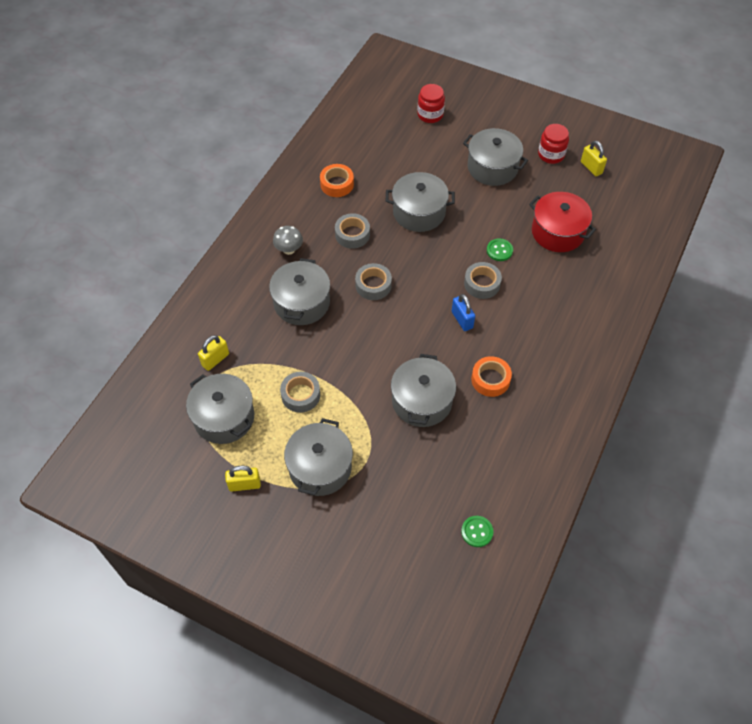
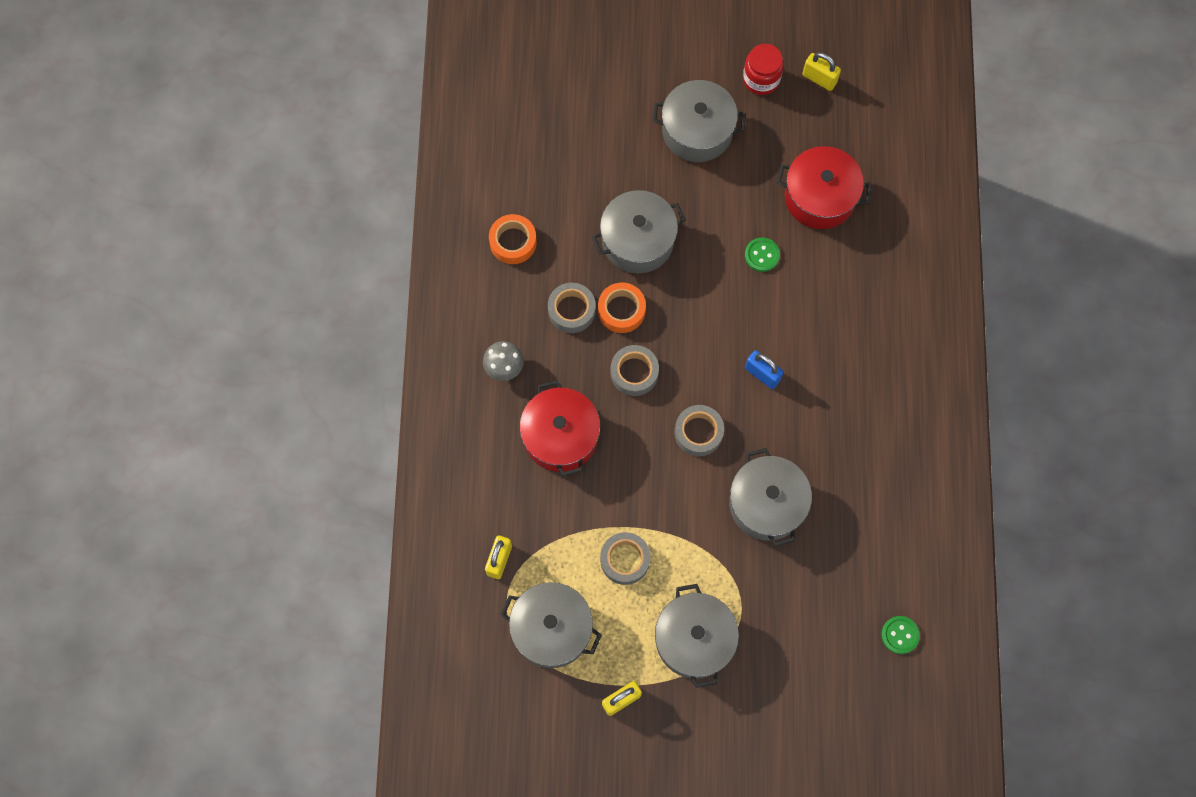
camera: 25 degrees left, 15 degrees up
(301, 303) = (560, 436): grey pot -> red pot
(430, 115) = (578, 78): red jar -> none
(482, 284) = (762, 313): grey tape -> grey tape (698, 432)
(490, 379) = (831, 440): orange tape -> orange tape (621, 310)

